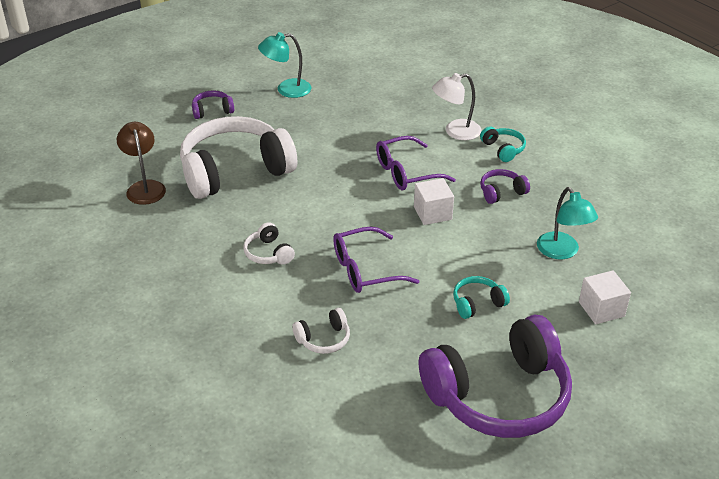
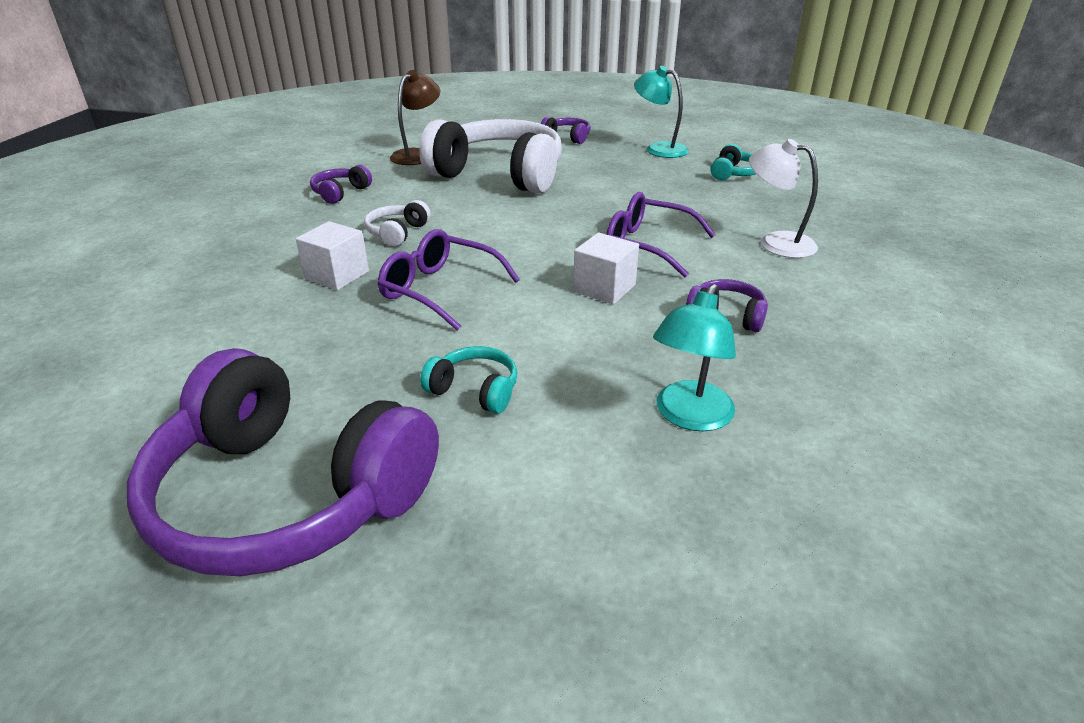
camera: 50 degrees right, 5 degrees down
(166, 251) = (340, 193): none -> purple headphones
(323, 339) = (286, 314): white headphones -> none
(503, 149) = (809, 283): turquoise headphones -> turquoise headphones (733, 173)
(601, 309) = (612, 519): white cube -> white cube (337, 275)

